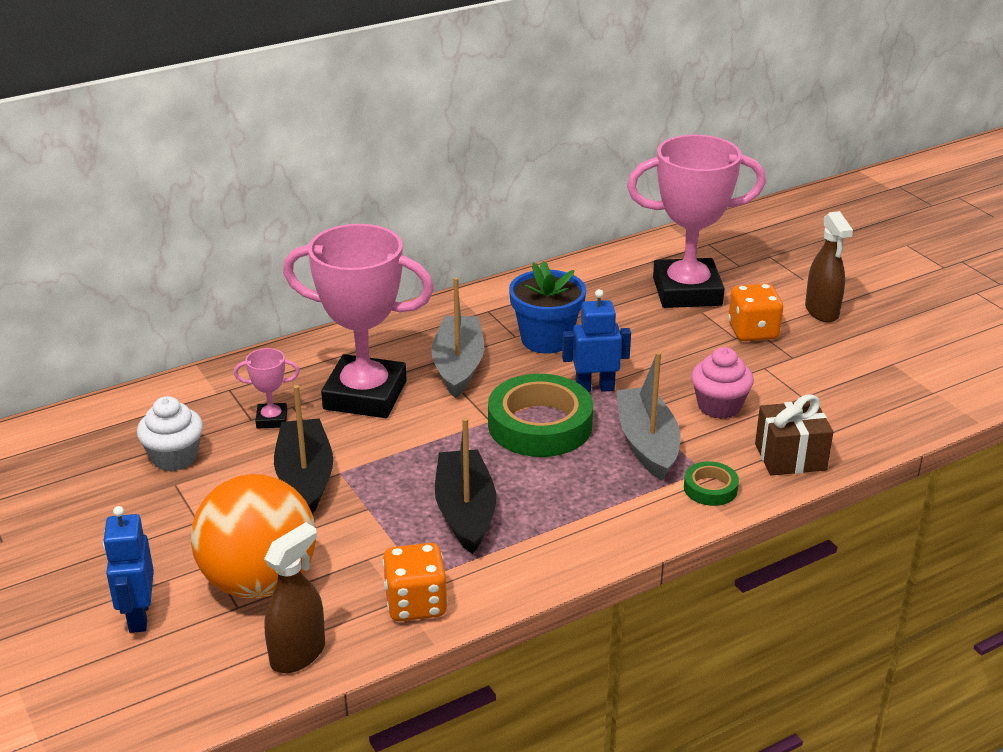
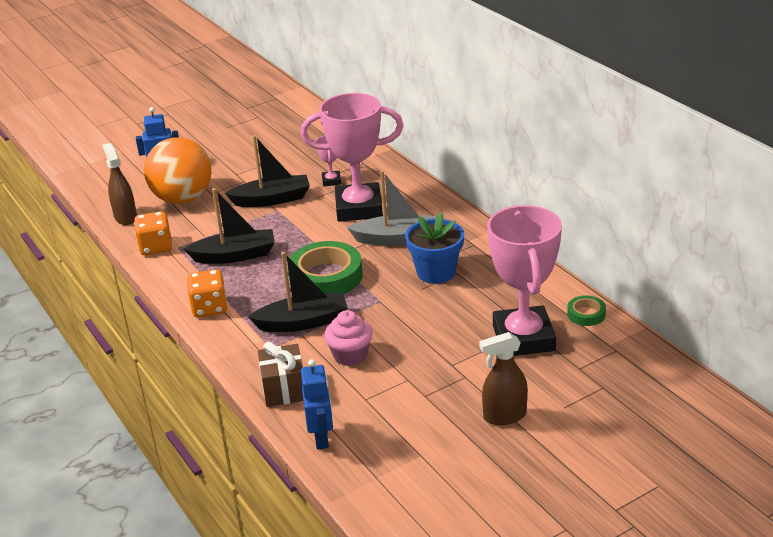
camera: 90 degrees right, 0 degrees up
(174, 457) = (294, 158): white cupcake -> none
(298, 654) = (125, 217): brown spray bottle -> brown spray bottle turned 150 degrees counterclockwise
(365, 395) = (359, 208): pink trophy -> pink trophy turned 75 degrees clockwise
(594, 388) = (372, 297): blue robot -> blue robot (321, 438)
(647, 444) = (303, 322): grey boat -> black boat
(710, 488) = (249, 351): green tape -> green tape (586, 314)
(753, 331) = (463, 374): orange dice -> orange dice (209, 308)

